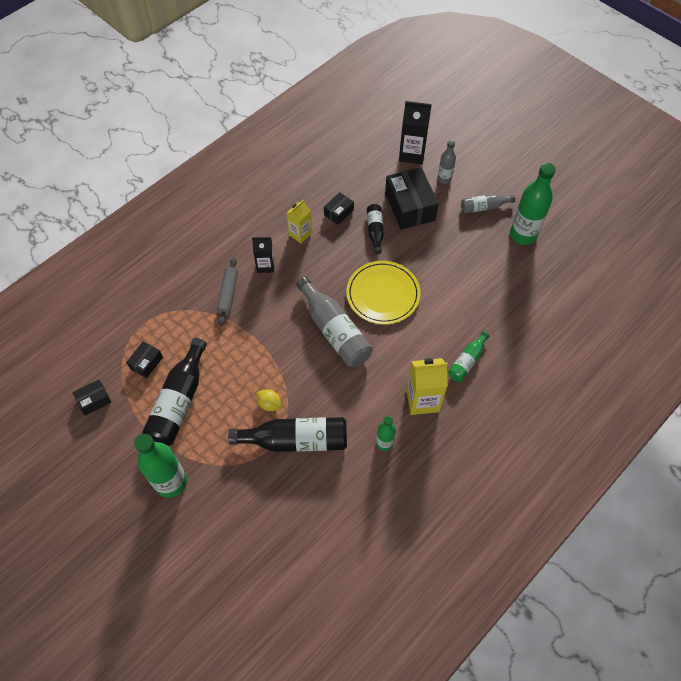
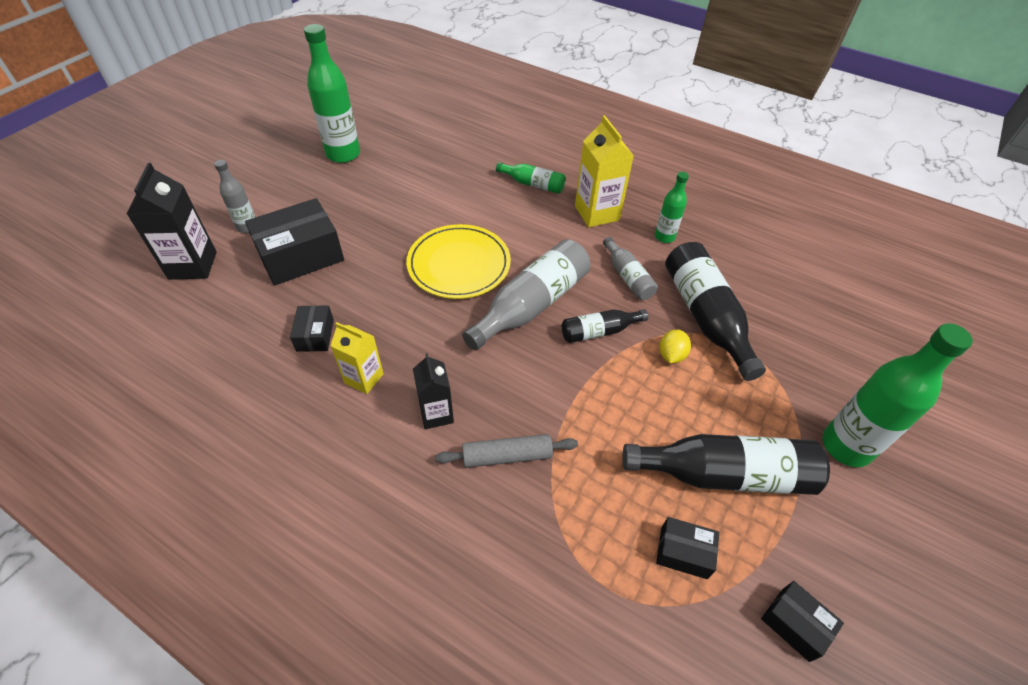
camera: 105 degrees left, 10 degrees down
(338, 212) = (315, 335): black box -> black box turned 60 degrees clockwise
(375, 231) = (349, 287): black bottle -> black bottle (599, 331)
(484, 207) = (300, 187): grey bottle -> grey bottle (627, 277)

